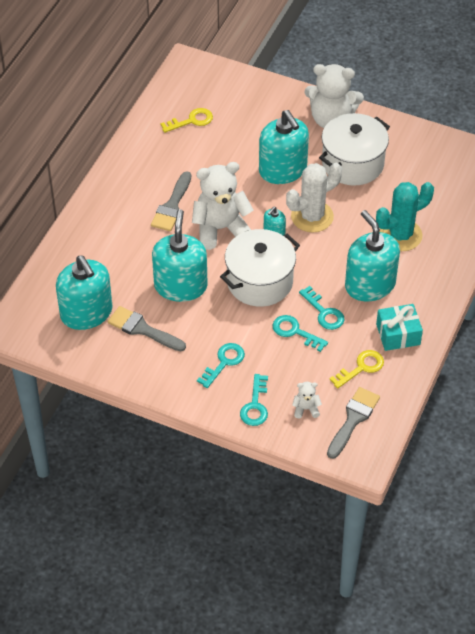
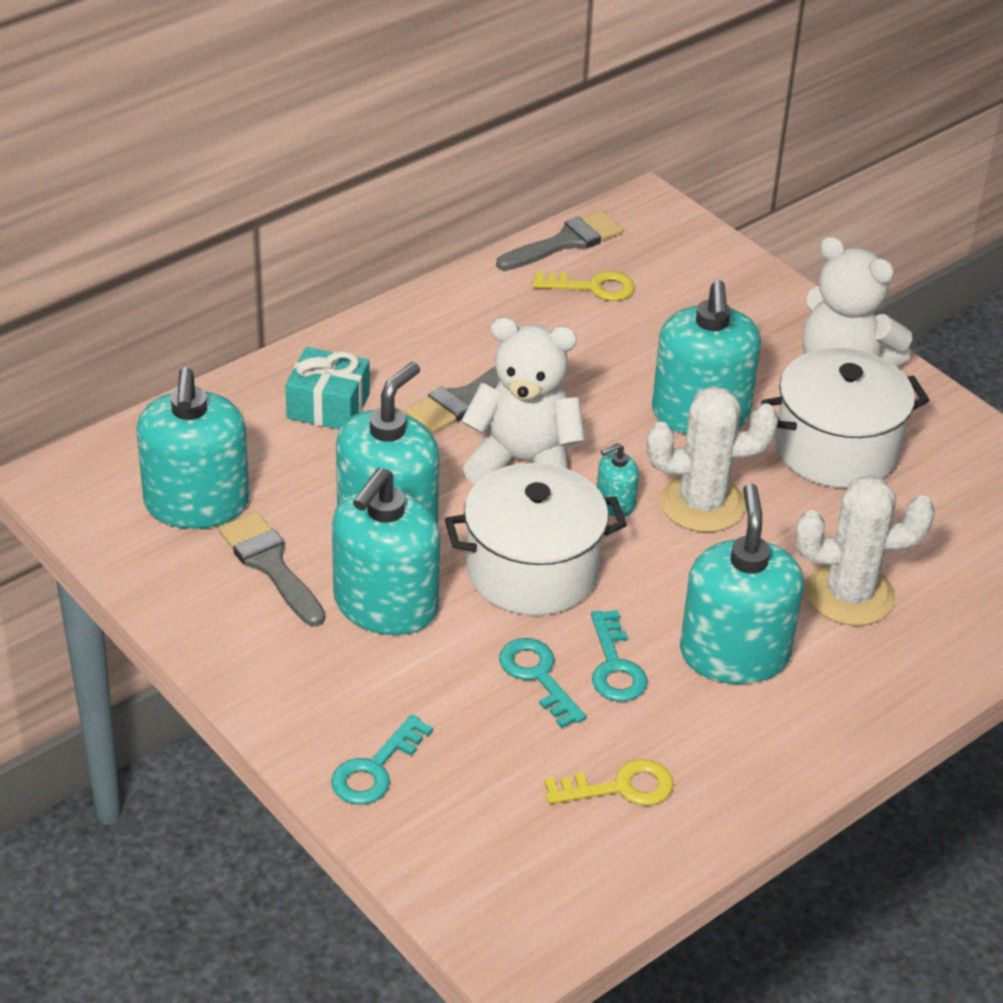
camera: 25 degrees right, 10 degrees down
(207, 326) = (385, 605): none -> turquoise soap dispenser
(224, 363) = (371, 675): turquoise key -> none
(306, 409) = (465, 814): white teddy bear -> none
(353, 419) = (542, 871): grey brush -> grey brush (565, 242)
(398, 334) = (731, 759): turquoise gift -> turquoise gift (328, 406)
(400, 235) = (849, 595): turquoise cactus -> white cactus

